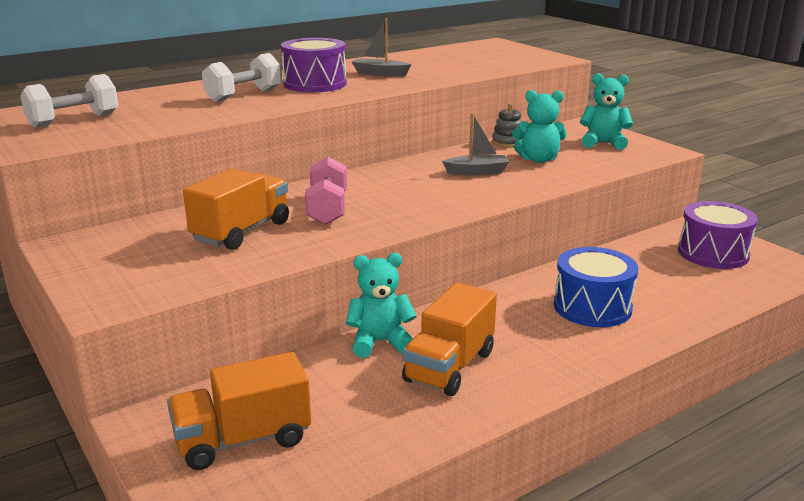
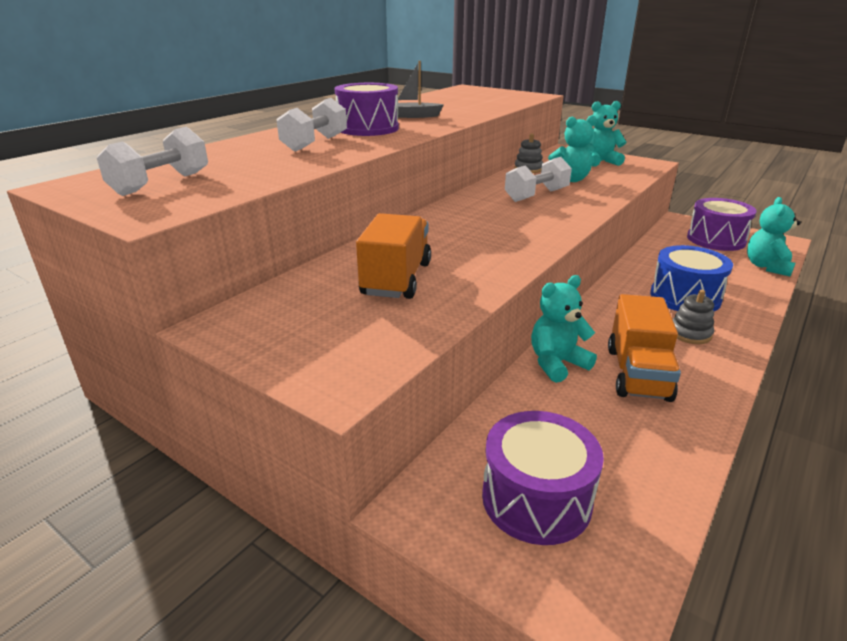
camera: 20 degrees left, 5 degrees up
(243, 440) = (536, 499): orange truck -> purple drum
(328, 209) = (452, 244): pink dumbbell -> none
(477, 172) = (536, 195): grey boat -> white dumbbell
(551, 342) = (690, 333): none -> grey stacking toy
(738, 293) = (767, 267): none -> turquoise teddy bear

